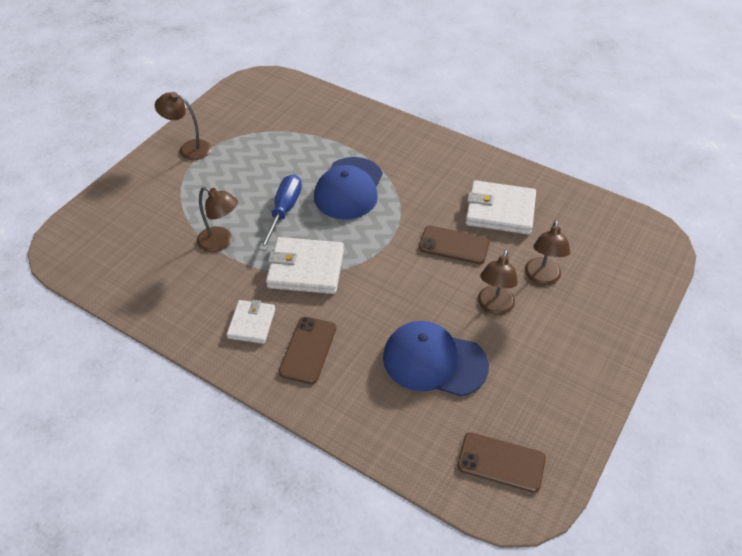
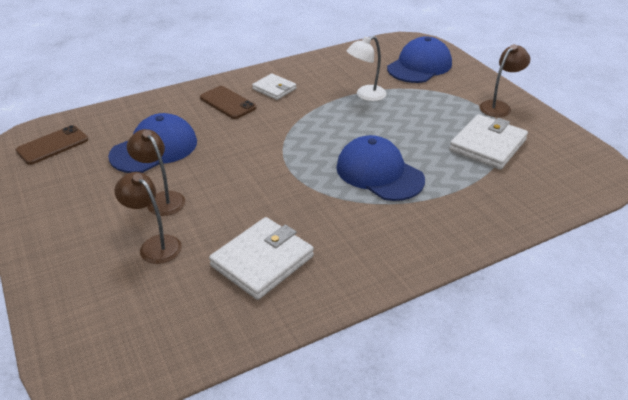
camera: 120 degrees right, 10 degrees down
(128, 223) = (419, 66): none -> blue cap
(221, 242) = (365, 95): brown lamp -> white lamp
(284, 211) = (377, 131): blue screwdriver -> none
(306, 269) = (302, 122): white wallet -> white wallet (487, 145)
(454, 245) = (249, 207): brown phone -> none

